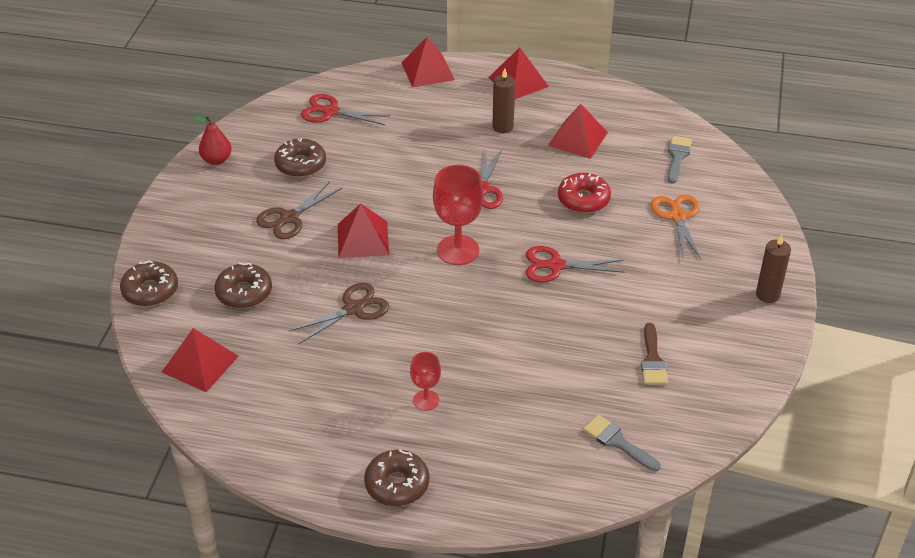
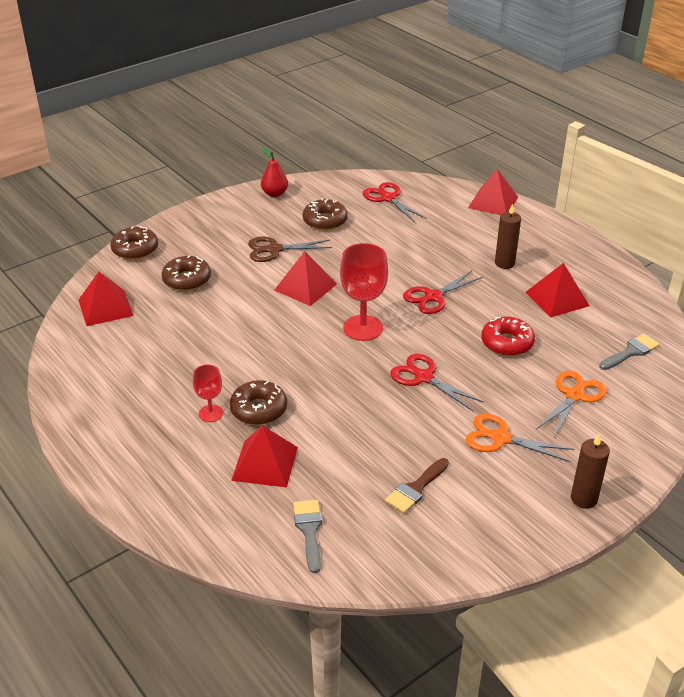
camera: 40 degrees right, 5 degrees down
(353, 309) = (241, 327): brown scissors -> none
(397, 484) = (120, 456): brown donut -> brown donut (259, 409)
(518, 82) = (557, 239): red pyramid -> red pyramid (264, 463)
(666, 282) = (501, 438): none -> orange scissors

